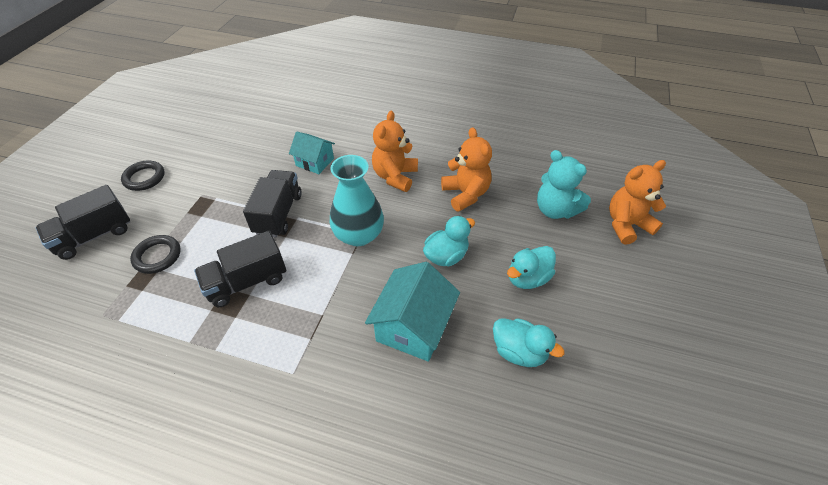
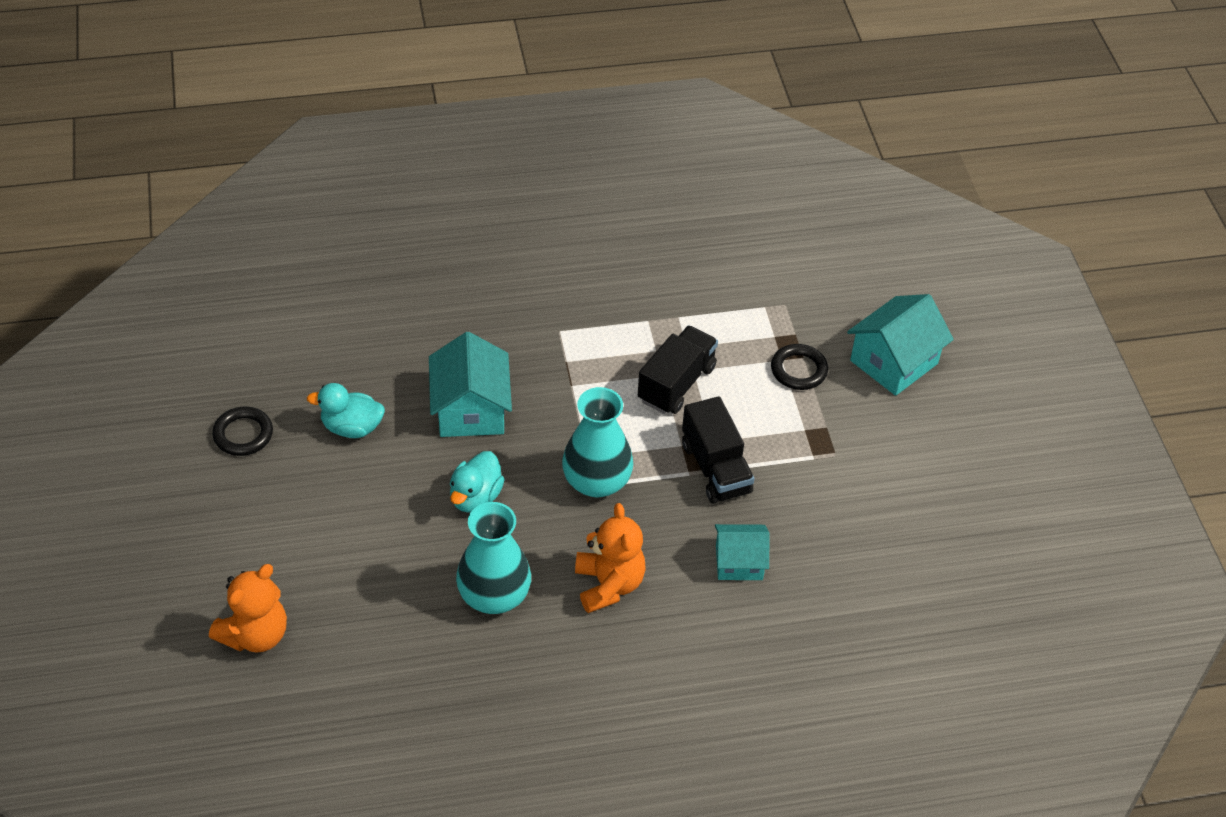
camera: 150 degrees right, 0 degrees up
(94, 236) = (894, 362): black truck -> turquoise house
(144, 178) = (932, 446): black ring -> black ring (243, 434)
(465, 194) = (494, 596): orange teddy bear -> turquoise vase
(527, 278) = (367, 508): turquoise duck -> none
(555, 210) = (359, 620): turquoise teddy bear -> none

